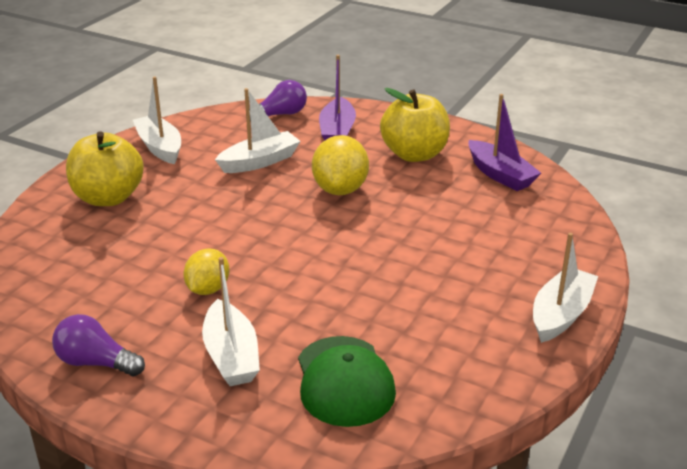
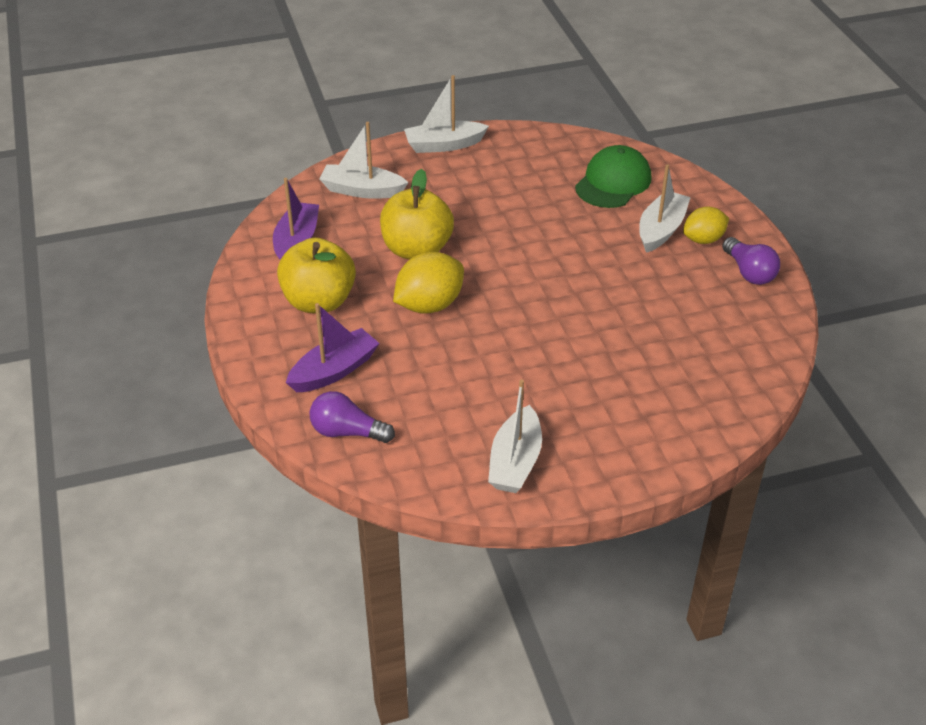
camera: 135 degrees left, 10 degrees up
(108, 198) = (624, 419): yellow apple -> yellow apple (417, 250)
(208, 289) = (629, 281): yellow lemon -> yellow lemon (703, 239)
(260, 162) = (450, 378): white boat -> white boat (362, 190)

